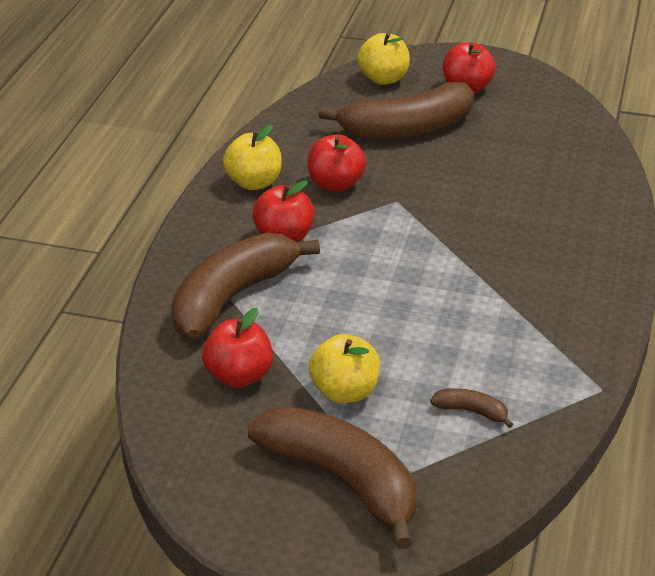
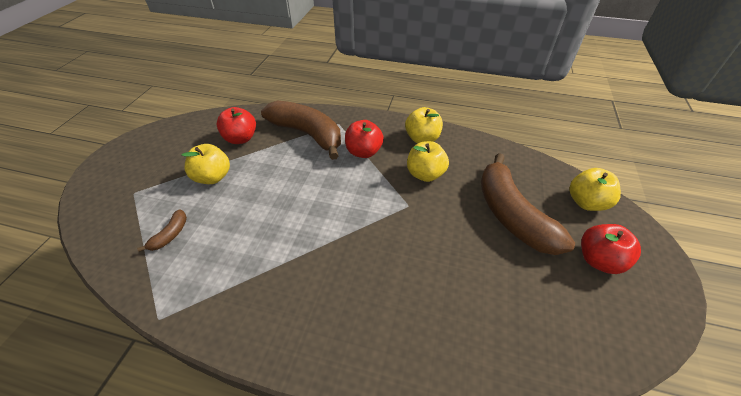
camera: 90 degrees right, 10 degrees up
(335, 185) = (425, 174): red apple -> yellow apple
(342, 481) = (143, 176): brown banana -> none

